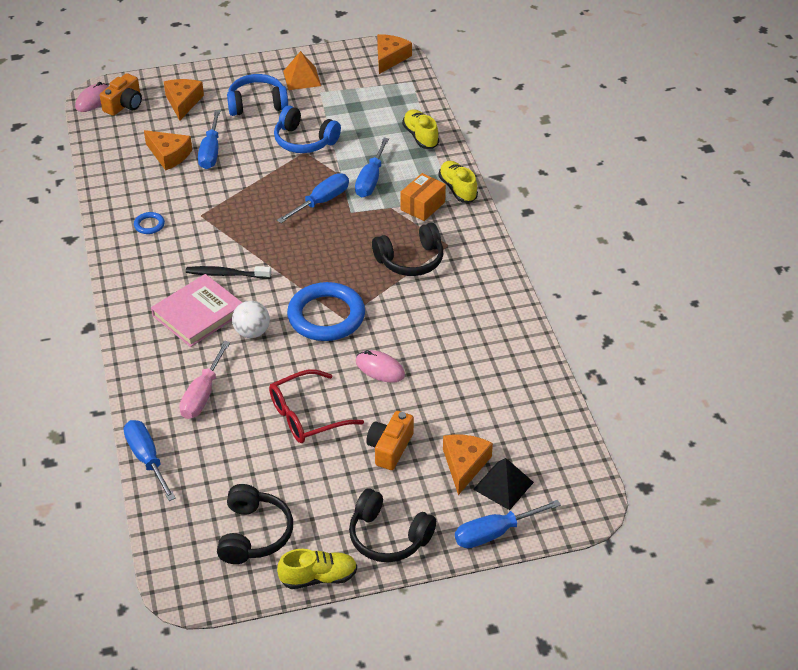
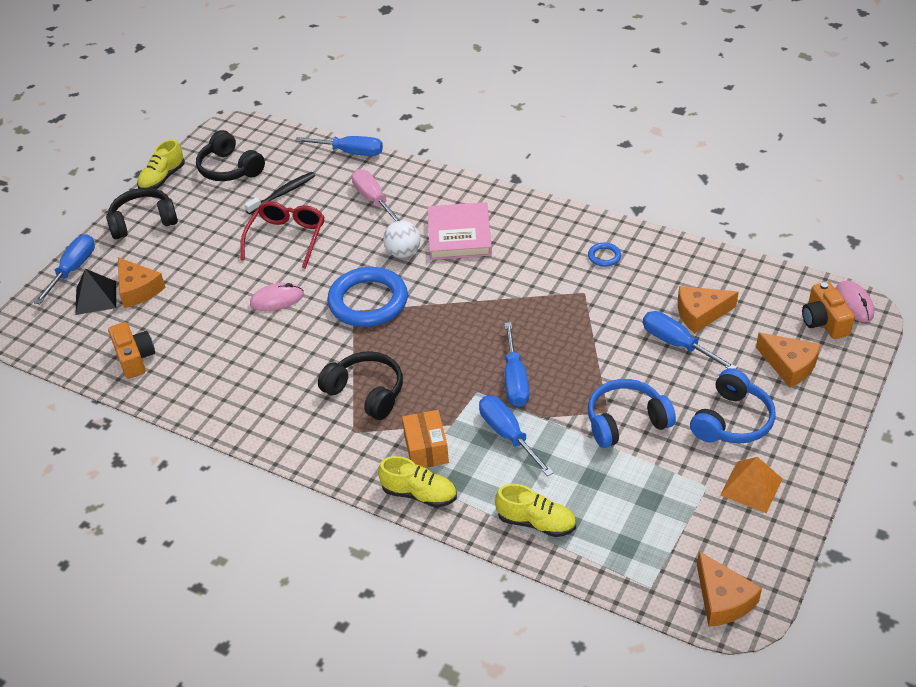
camera: 135 degrees right, 0 degrees up
(227, 274) = (486, 271): black toothbrush -> black toothbrush (282, 194)
(390, 448) = (203, 262): orange camera -> orange camera (134, 358)
(410, 260) = (366, 392): black headphones -> black headphones turned 105 degrees clockwise

